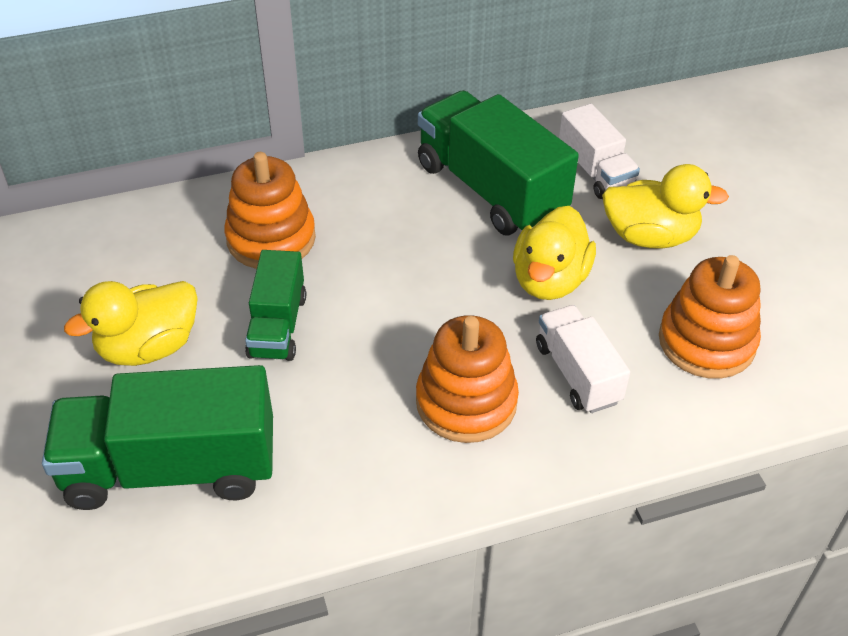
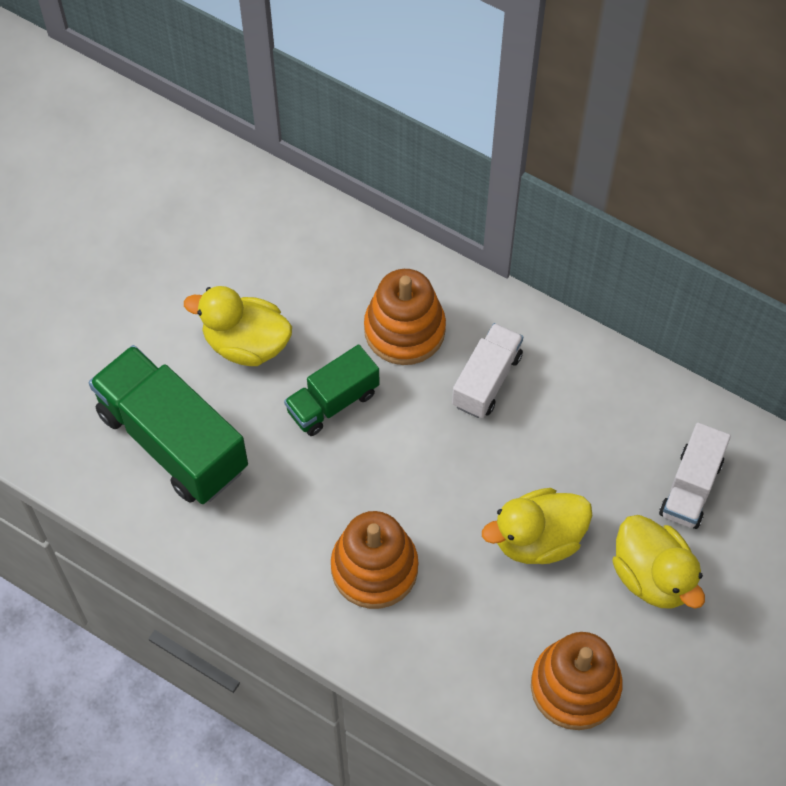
camera: 50 degrees right, 15 degrees up
(490, 189) = (595, 430): green truck -> none
(577, 373) = (464, 620): white truck -> white truck (486, 380)

